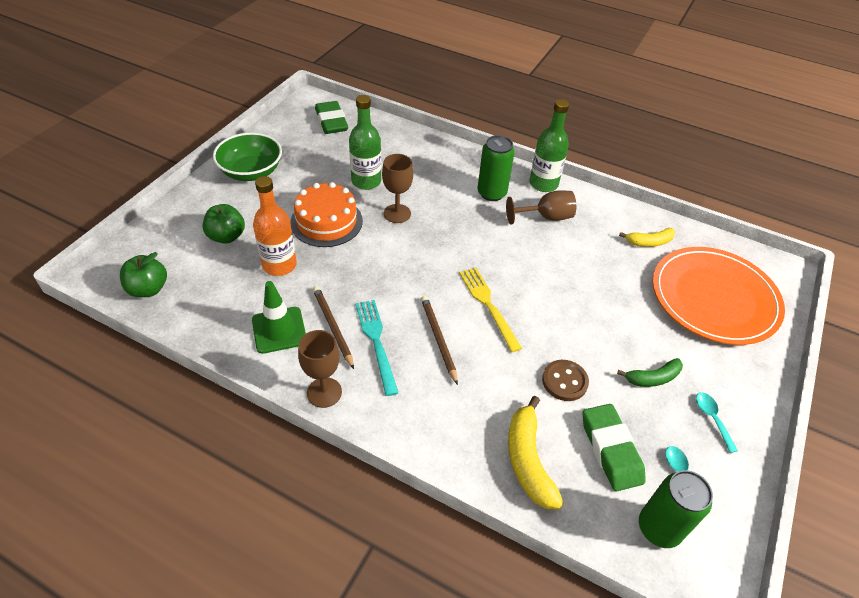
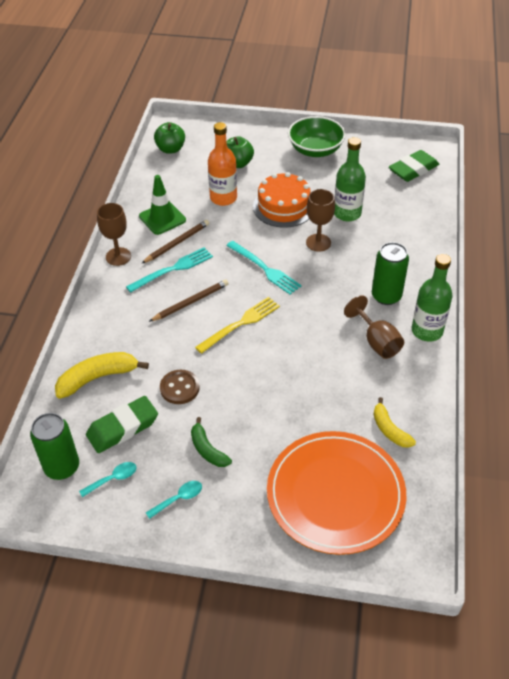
camera: 75 degrees right, 0 degrees up
(416, 263) = (265, 269): none -> turquoise fork

